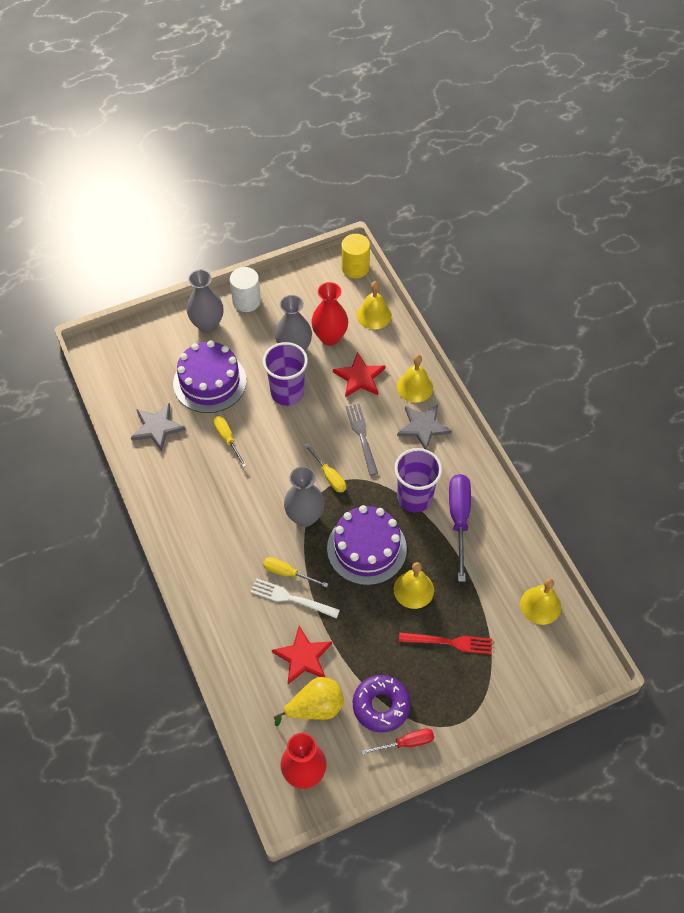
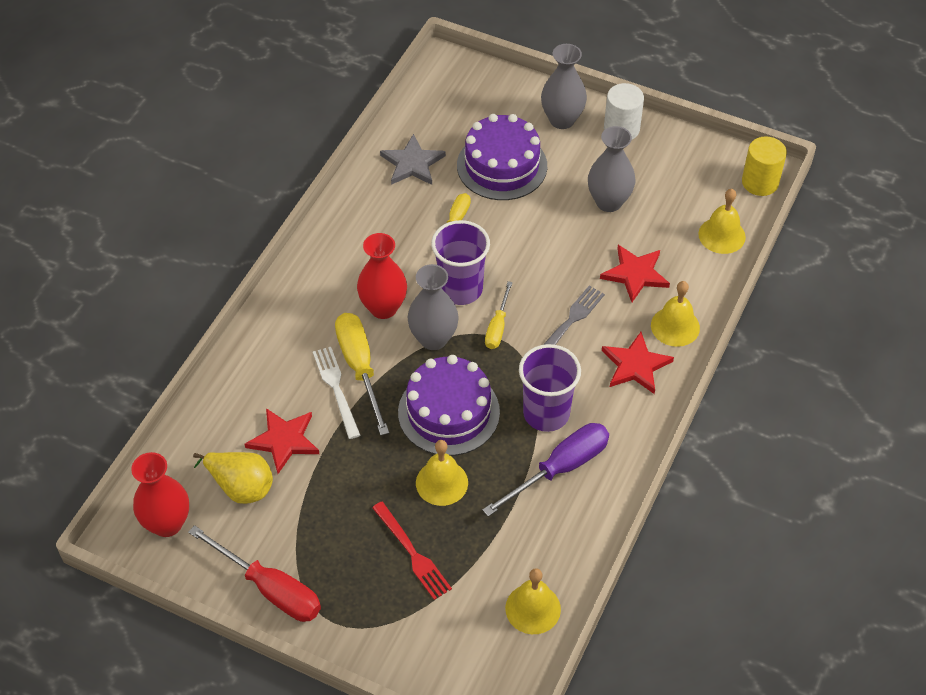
camera: 50 degrees right, 5 degrees down
(287, 392) = (554, 230): purple cup -> purple cup (460, 289)
(288, 573) = (360, 367): yellow screwdriver -> yellow screwdriver, size x1.73
(330, 337) = (655, 219): red vase -> red vase (383, 308)
(381, 706) = (290, 540): purple donut -> none
(406, 743) = (270, 588): red screwdriver -> red screwdriver, size x1.73
(423, 427) = (635, 365): grey star -> red star

